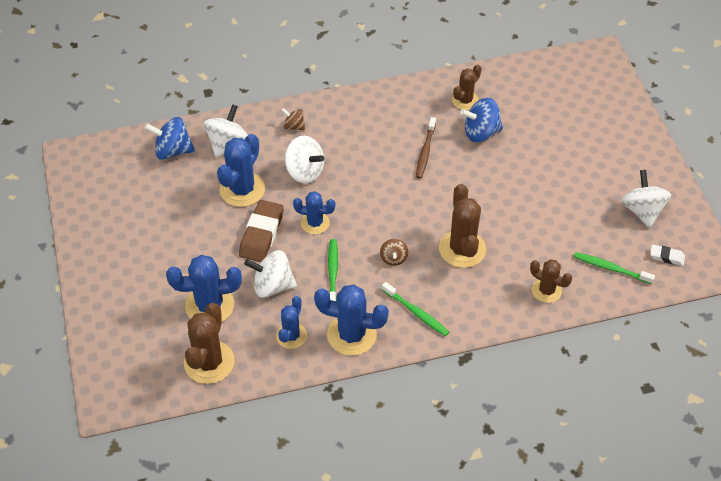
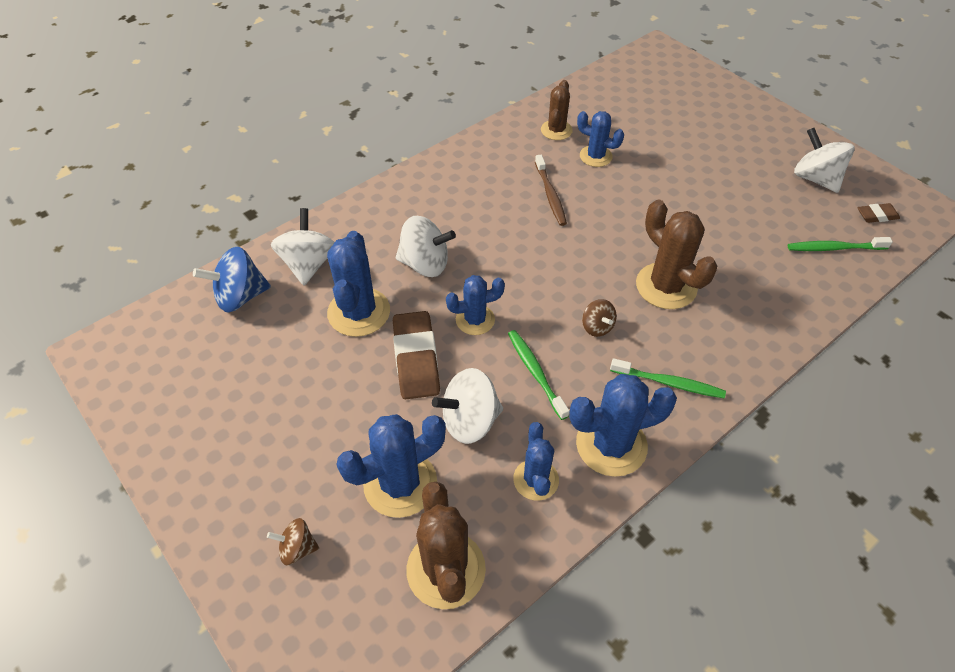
camera: 25 degrees left, 0 degrees up
(294, 126) = (381, 217): brown spinning top -> brown spinning top (297, 548)
(481, 132) = (595, 156): blue spinning top -> blue cactus
(546, 290) = (790, 298): brown cactus -> none
(666, 257) = (877, 216): white eraser -> brown eraser

